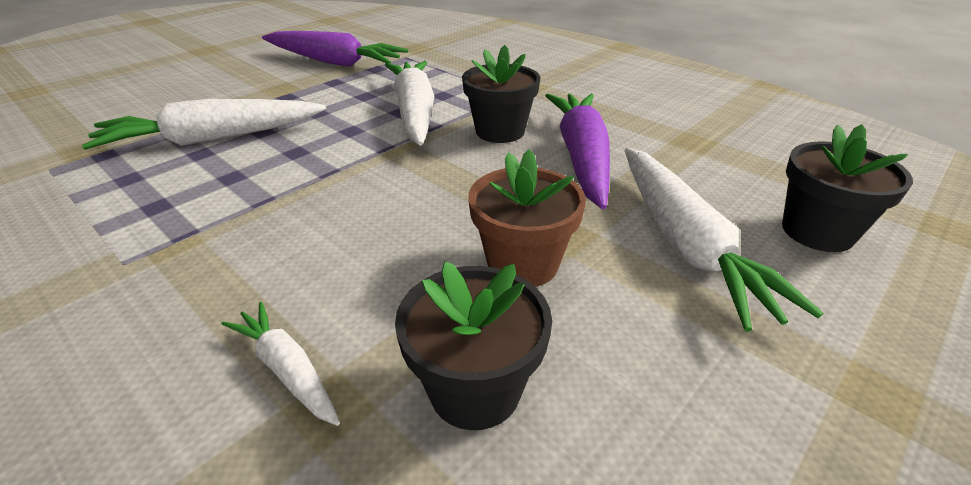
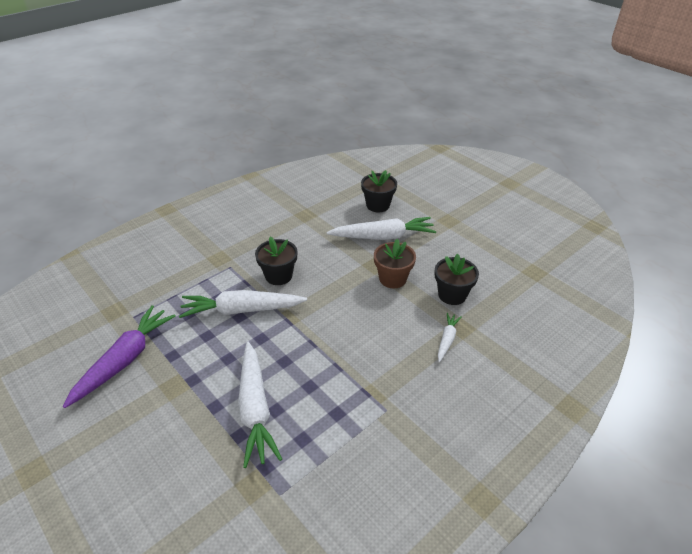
camera: 85 degrees left, 5 degrees up
(287, 370) = (447, 340): white carrot -> white carrot turned 150 degrees clockwise
(581, 157) = (313, 251): purple carrot -> none

